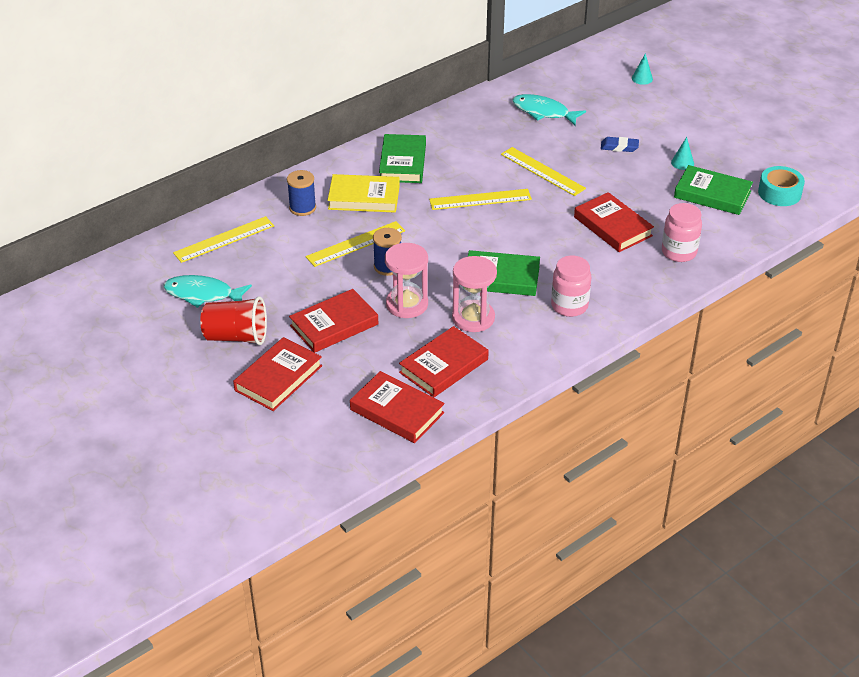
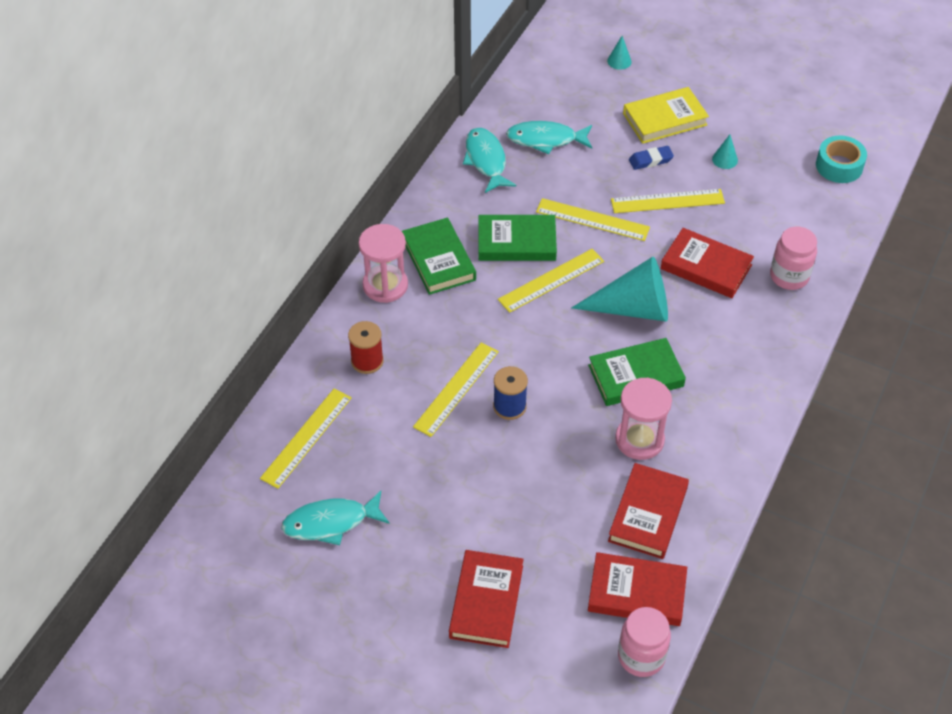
camera: 25 degrees left, 10 degrees up
(236, 336) = (405, 565): red cup -> none
(302, 208) = (367, 361): blue spool -> red spool
(334, 325) = (501, 507): red book -> none
(364, 197) = (426, 322): yellow book -> yellow book (664, 119)
(407, 304) = (560, 449): pink hourglass -> pink hourglass (385, 285)
(486, 112) = (486, 160): none -> turquoise fish
(532, 235) = (633, 308): none -> turquoise cone
(569, 306) = (725, 386): pink jar -> pink jar (641, 656)
(613, 176) = (667, 201): none -> yellow ruler
(712, 194) = (777, 190): green book -> green book (516, 242)

